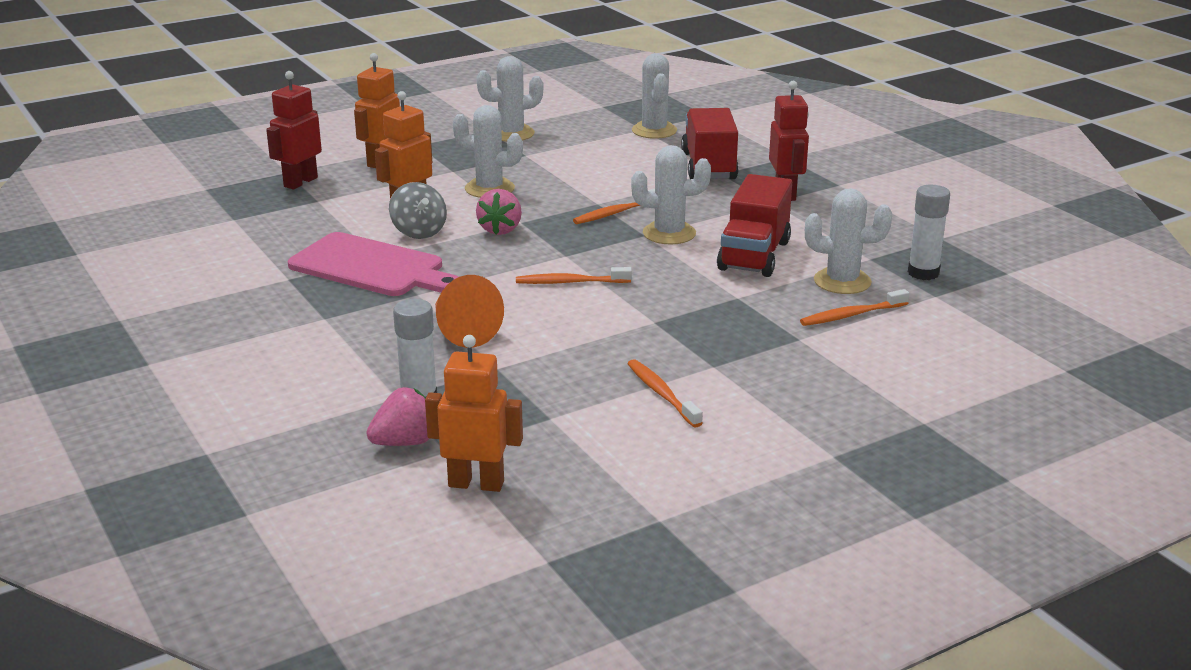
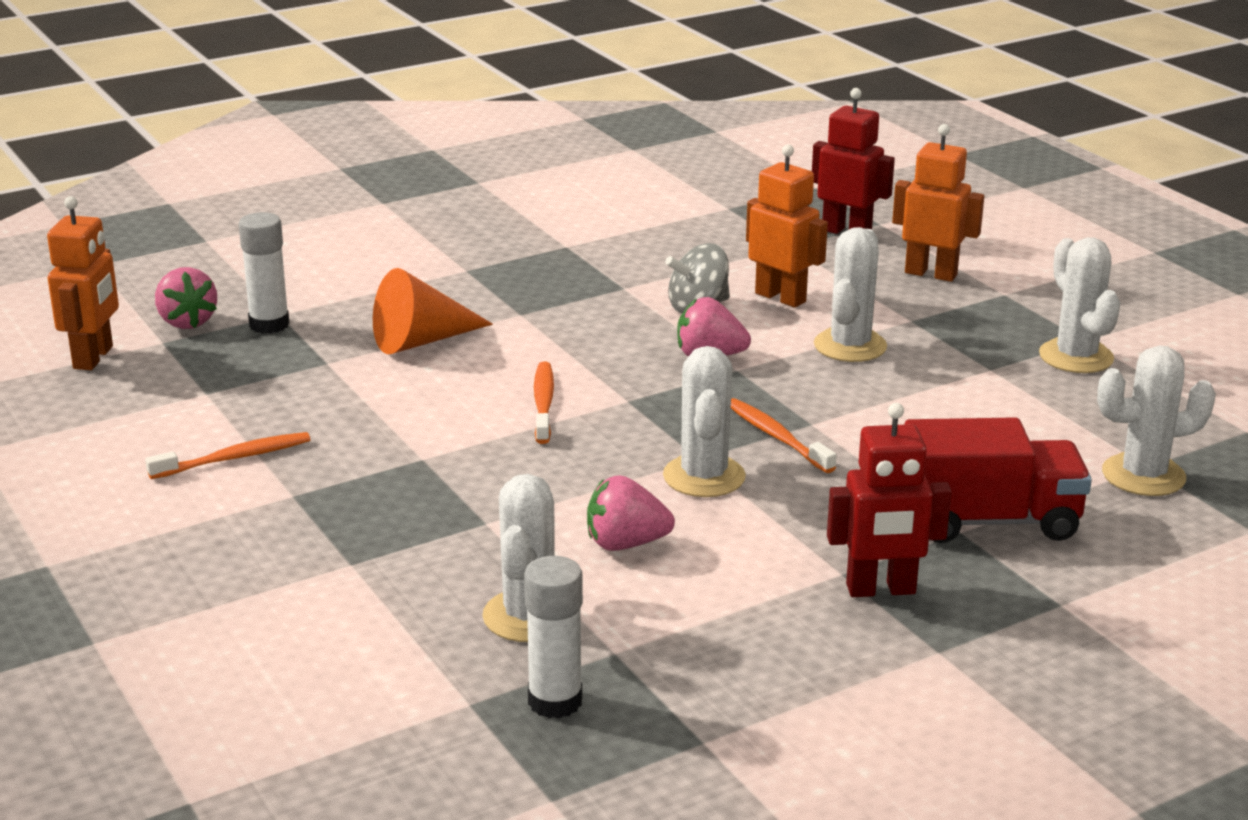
camera: 90 degrees right, 0 degrees up
(371, 267) = (594, 285): pink cutting board -> none
(754, 255) = (625, 544): red truck -> pink strawberry
(851, 315) = (414, 614): orange toothbrush -> none

